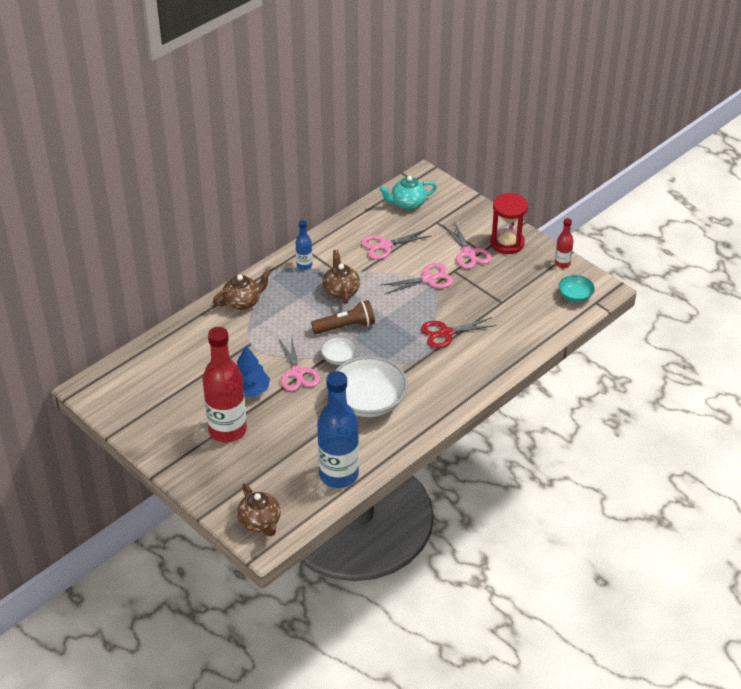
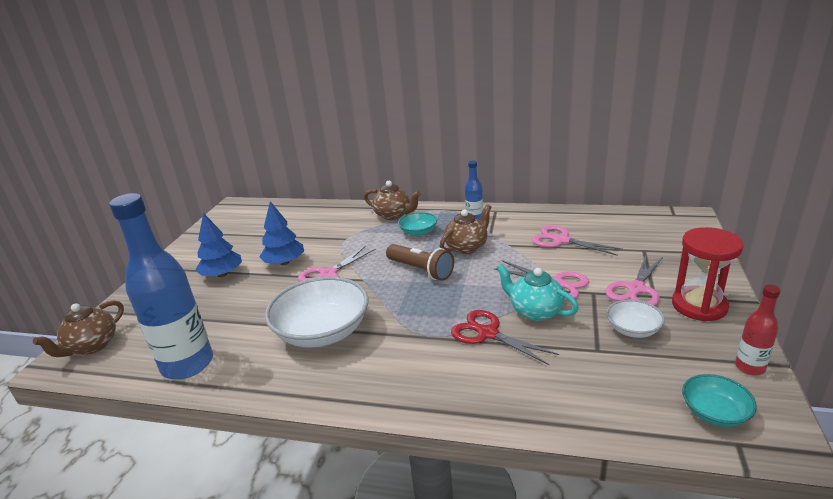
camera: 60 degrees right, 15 degrees down
(227, 430) = (222, 274): red bottle -> blue tree
(289, 302) = (418, 232): none -> turquoise bowl
(339, 357) = (373, 286): white bowl -> white bowl (633, 329)
(407, 203) = (638, 225): turquoise teapot -> turquoise teapot (535, 311)

